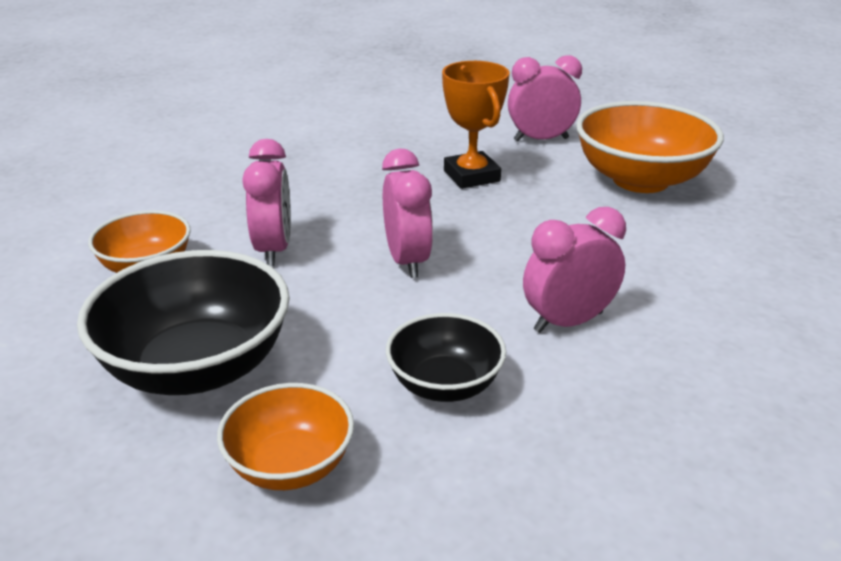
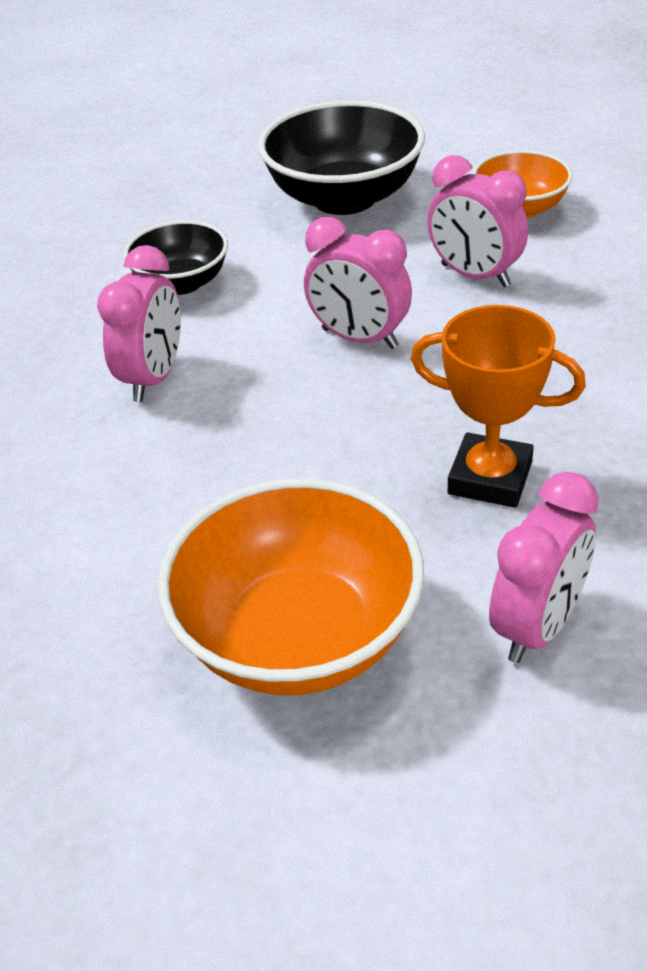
camera: 135 degrees right, 10 degrees up
(290, 465) = (204, 203): orange bowl -> none

